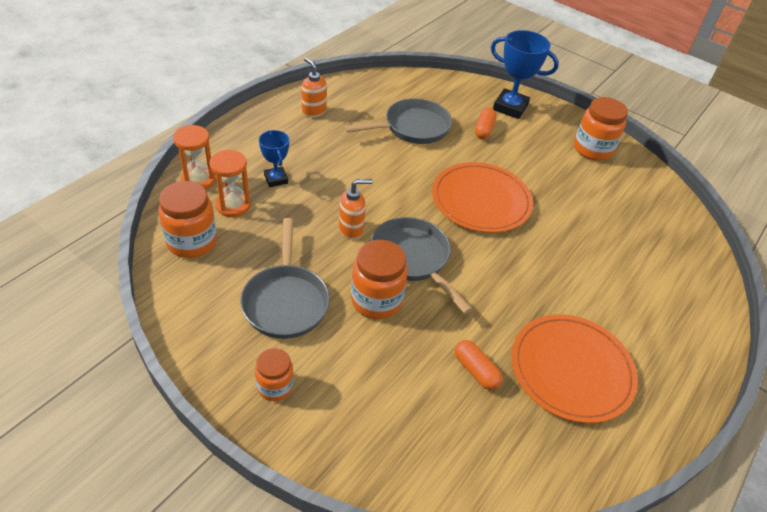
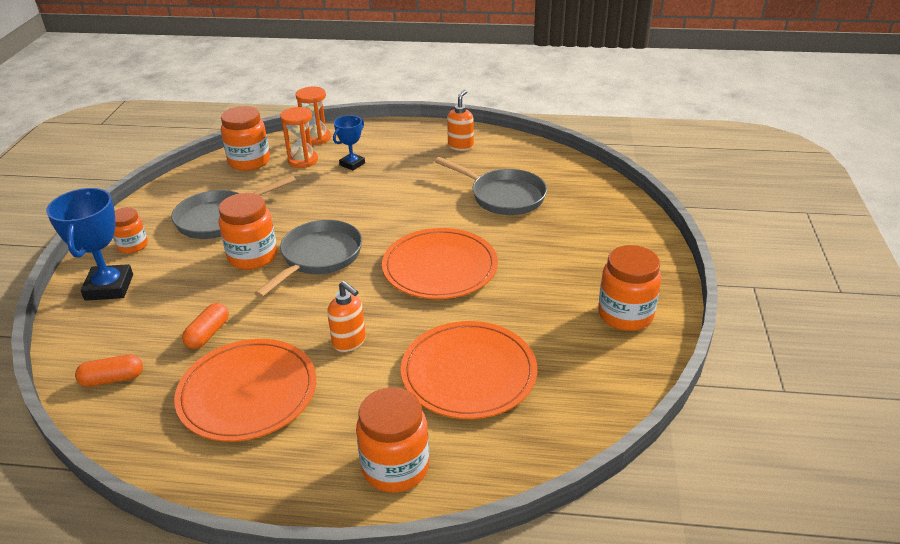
camera: 65 degrees right, 10 degrees down
(351, 229) = (327, 216): orange soap dispenser -> orange soap dispenser (349, 342)
(484, 130) = (557, 234): orange capsule -> orange capsule (112, 379)
(510, 107) = (622, 238): blue trophy -> blue trophy (109, 287)
(612, 242) = (468, 373): none -> orange plate
(688, 317) = (395, 467): none -> orange jar

